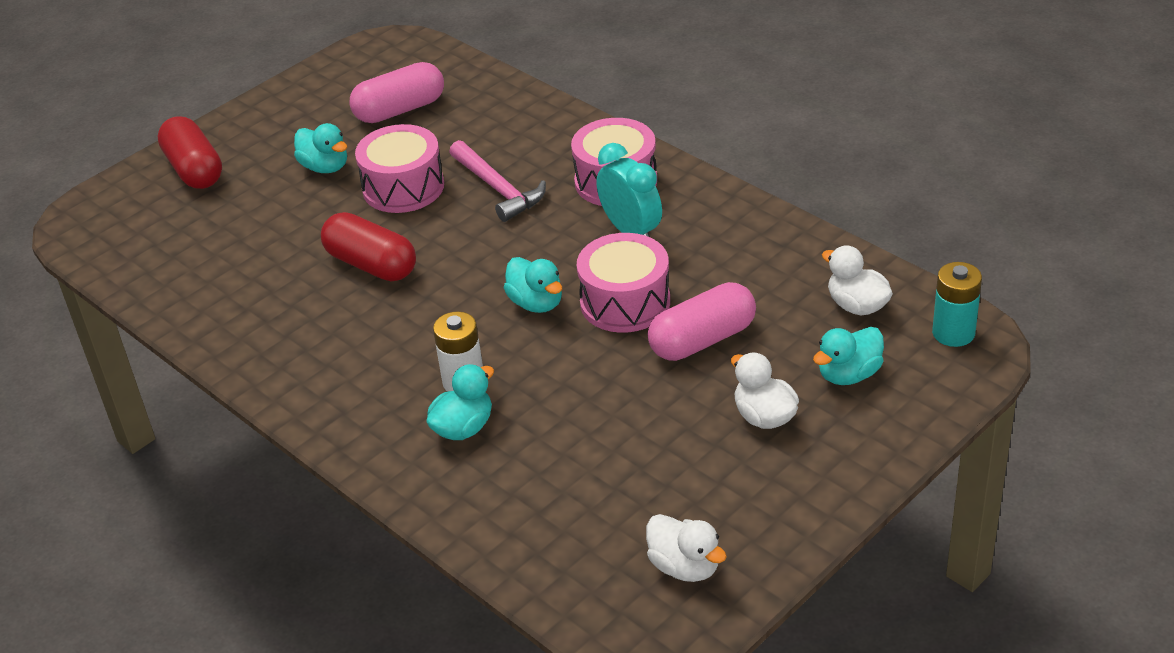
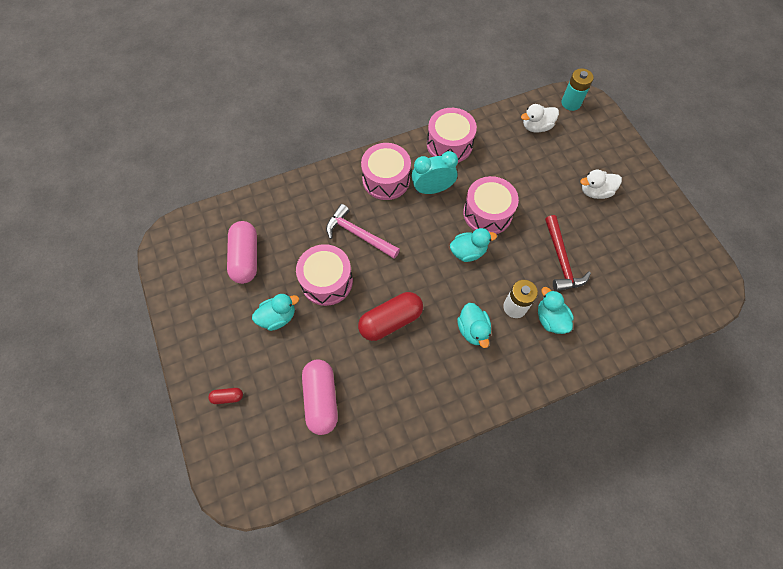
camera: 70 degrees left, 25 degrees up
(194, 169) = (227, 397): red capsule -> red capsule, size x0.46
(498, 189) = (358, 234): pink hammer -> pink hammer turned 135 degrees counterclockwise
(586, 411) = (561, 260): none -> red hammer
(685, 567) = (679, 260): white duck -> none
(702, 340) = (531, 193): pink capsule -> pink capsule (321, 399)
(735, 221) = (449, 144): none -> pink drum
(848, 374) = (581, 150): turquoise duck -> turquoise duck (473, 330)

